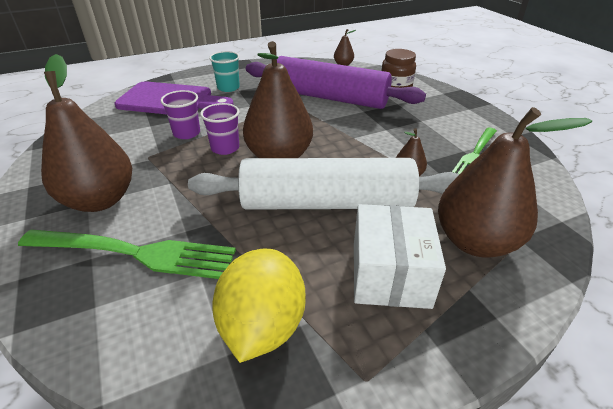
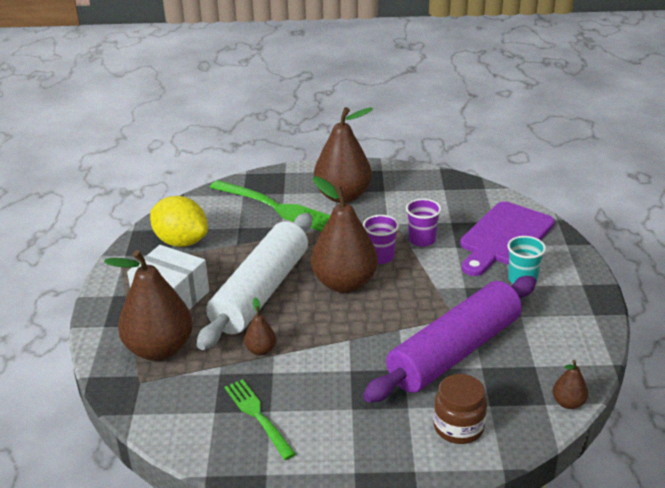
camera: 115 degrees right, 5 degrees down
(135, 253) = (275, 207): green fork -> green fork turned 90 degrees counterclockwise

